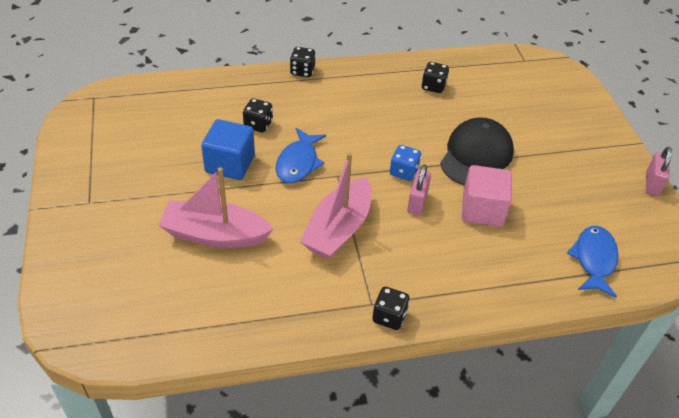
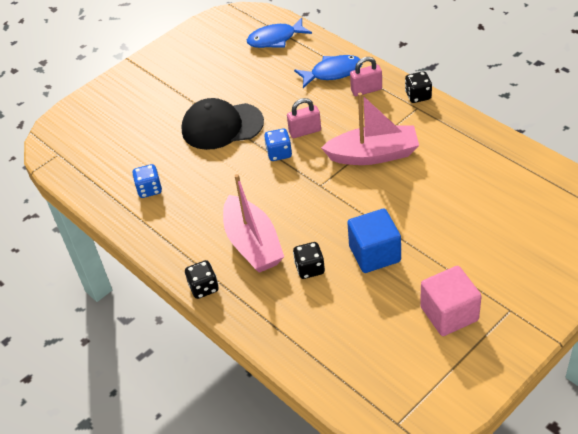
camera: 115 degrees left, 0 degrees up
(215, 234) = (451, 212): pink boat -> pink boat (253, 244)
(298, 163) = (329, 215): blue fish -> blue fish (332, 73)
(433, 86) = (149, 189): black dice -> blue dice
(482, 210) = (279, 99): pink cube -> pink cube (449, 313)
(652, 184) = (172, 40): pink padlock -> pink padlock (366, 90)

